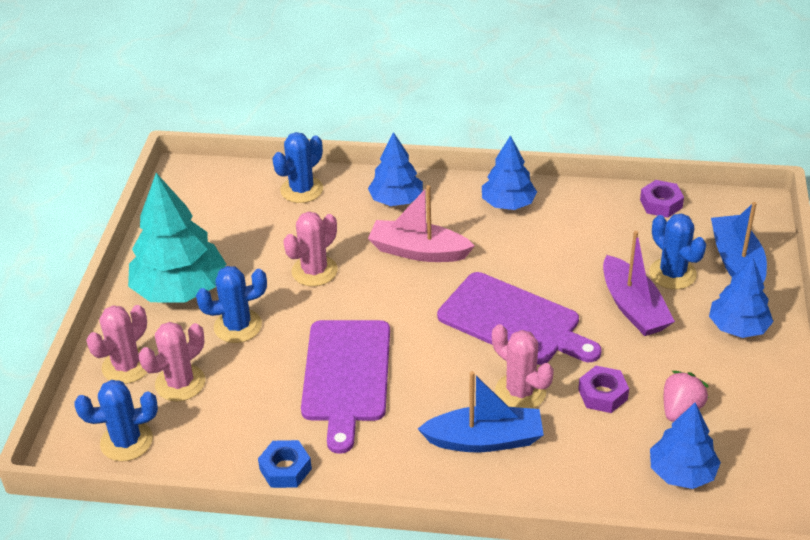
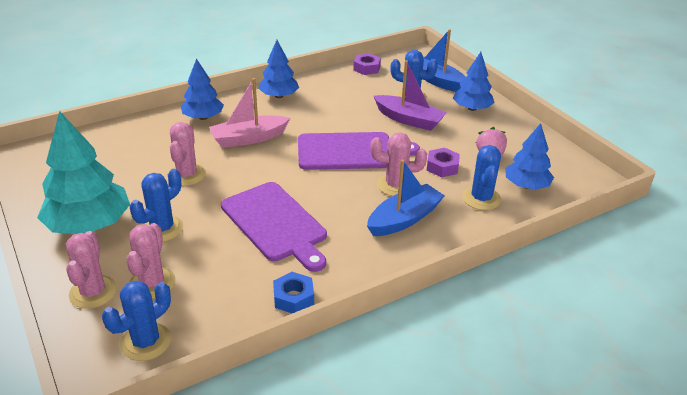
camera: 40 degrees left, 5 degrees down
(301, 190) = (127, 134): blue cactus -> blue cactus (481, 198)

